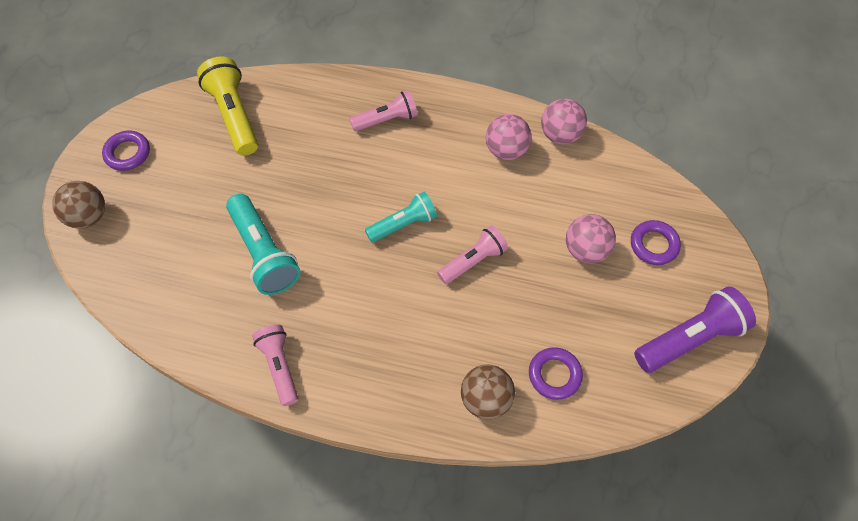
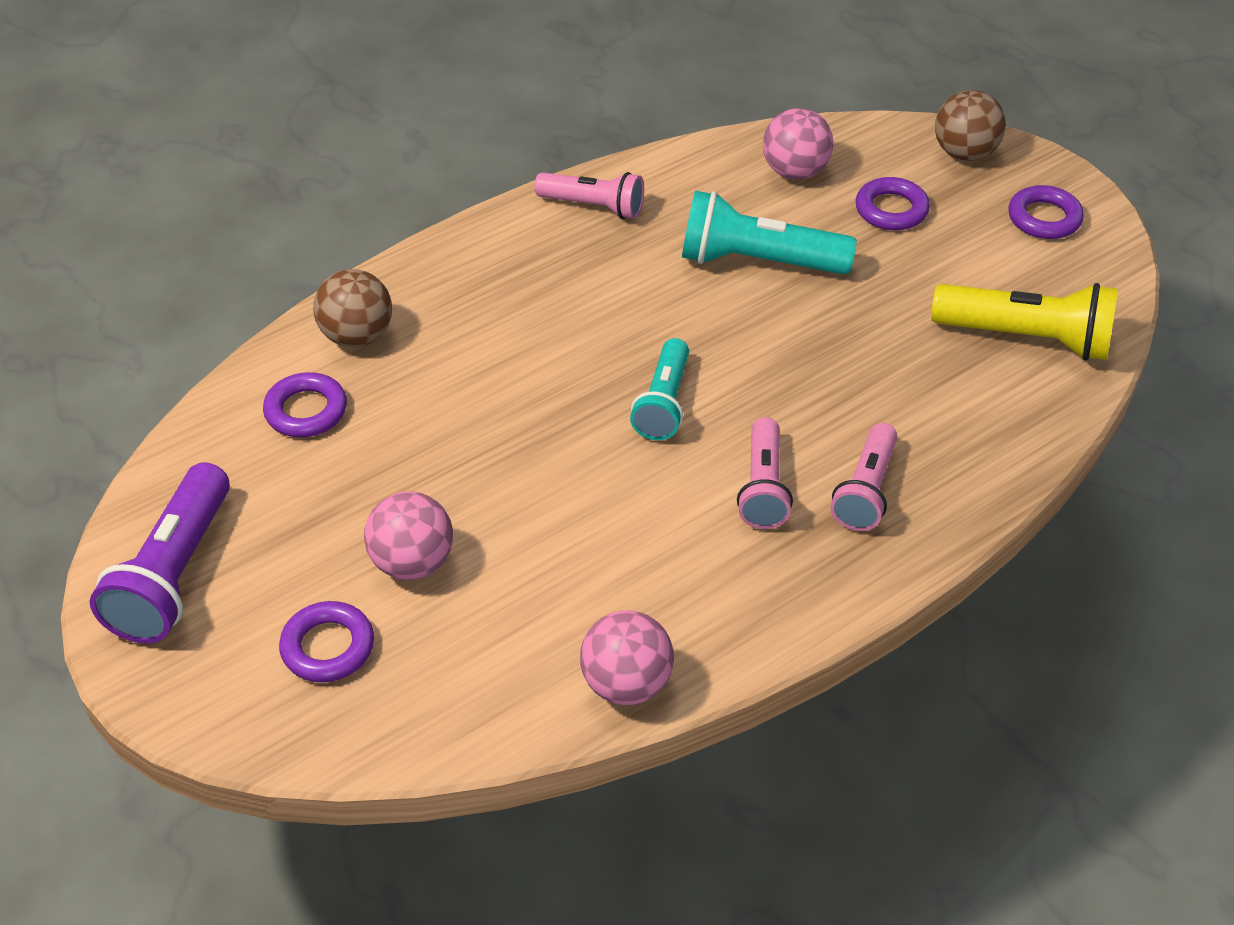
camera: 130 degrees right, 15 degrees down
(170, 221) = (891, 210): none -> purple ring
(473, 261) = (533, 436): pink flashlight -> pink flashlight (763, 488)
(506, 150) = (668, 593): pink ball -> pink ball (795, 172)

